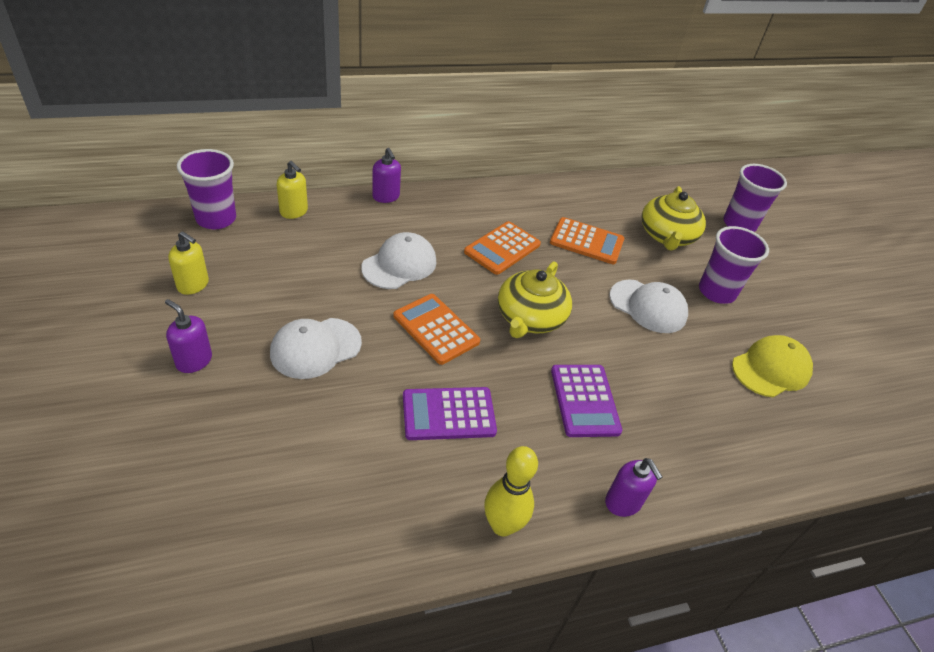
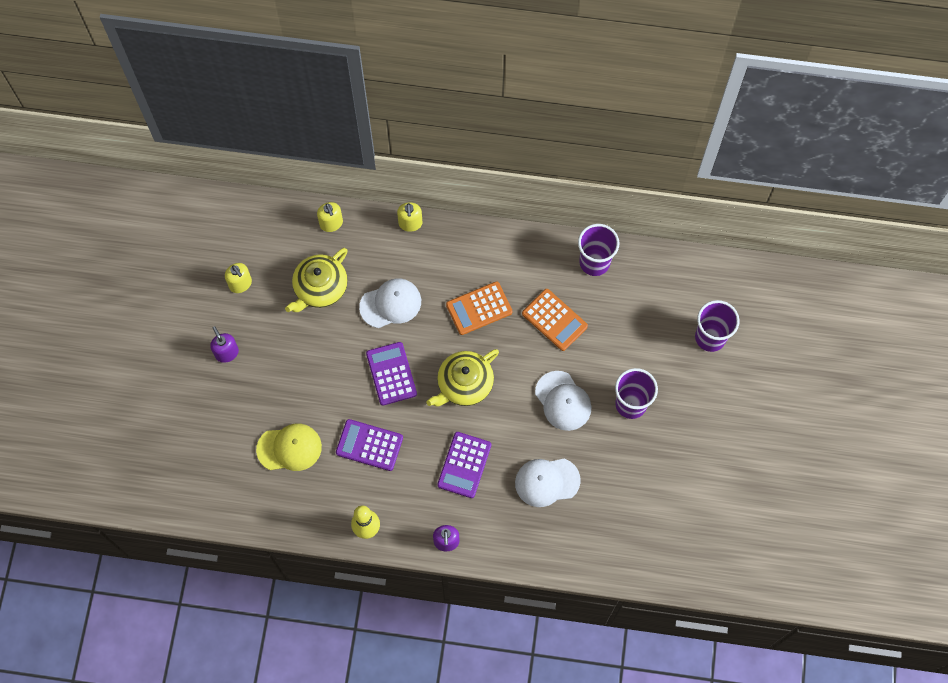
camera: 30 degrees right, 25 degrees up
(216, 219) = (271, 217): purple cup -> purple cup (594, 262)
(315, 348) = (304, 365): white cap -> white cap (547, 482)
(386, 197) = (410, 223): purple soap dispenser -> yellow soap dispenser
(436, 329) = (391, 374): orange calculator -> purple calculator
(667, 236) = (631, 333): yellow teapot -> yellow teapot (320, 288)
(771, 369) = (620, 485): yellow cap -> yellow cap (289, 448)

